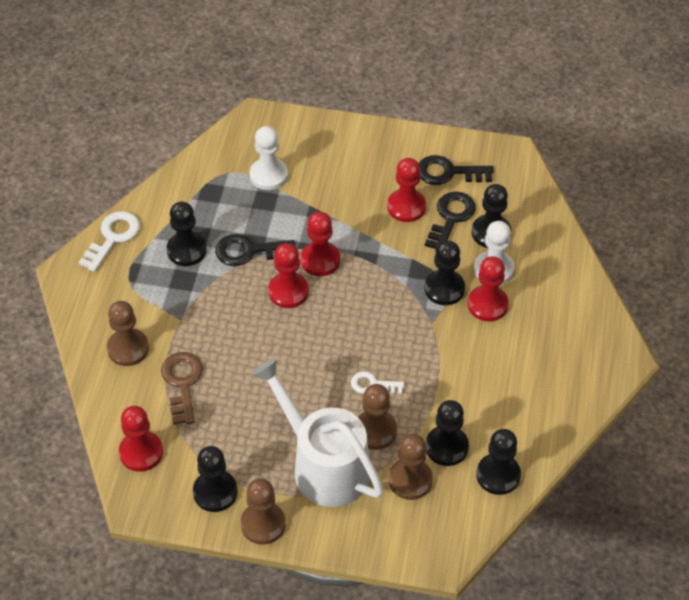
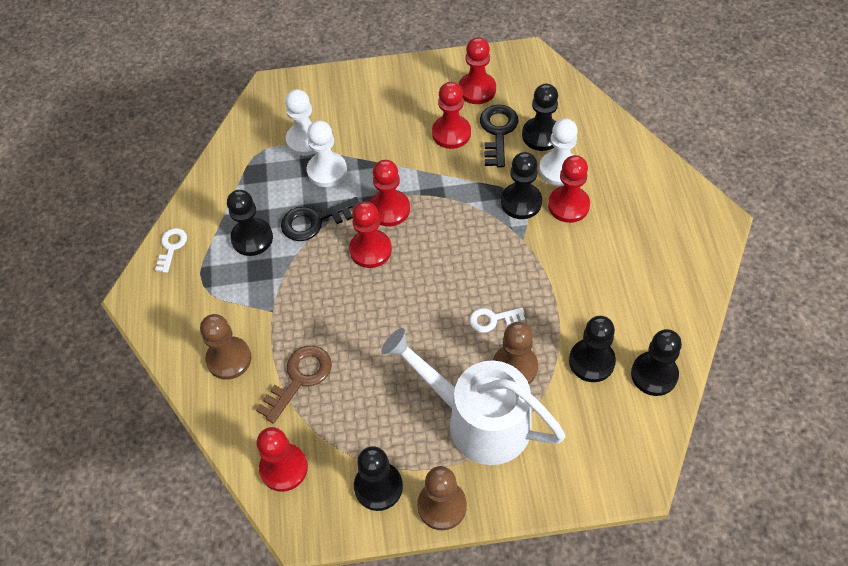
camera: 15 degrees left, 5 degrees up
(113, 237) = (171, 247): white key -> white key, size x0.62
(182, 383) = (299, 378): brown key -> brown key turned 60 degrees clockwise
(277, 209) = (327, 171): none -> white pawn
(410, 480) = (571, 408): brown pawn -> none
(448, 172) = (477, 89): black key -> red pawn

